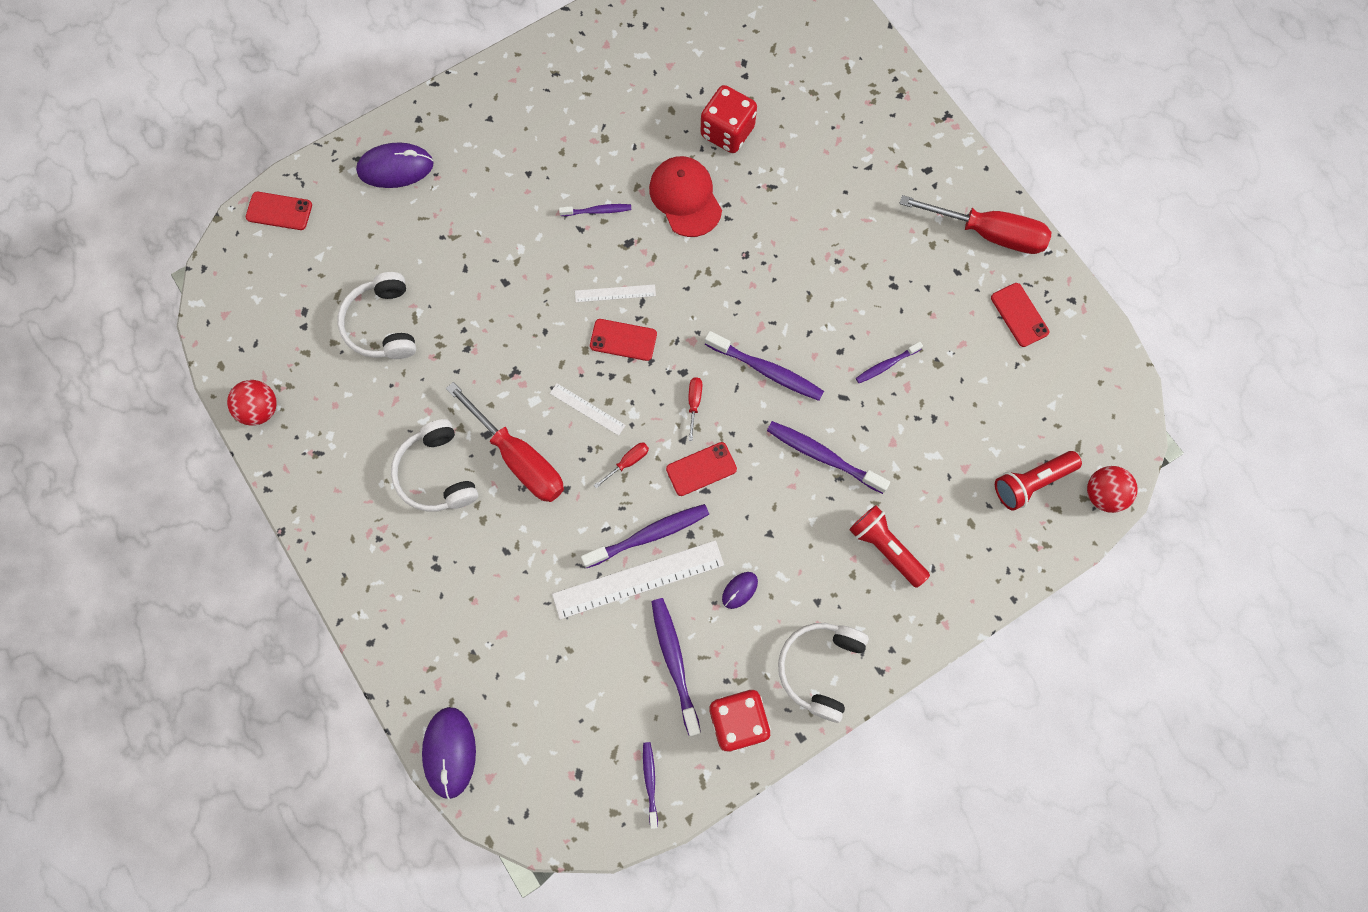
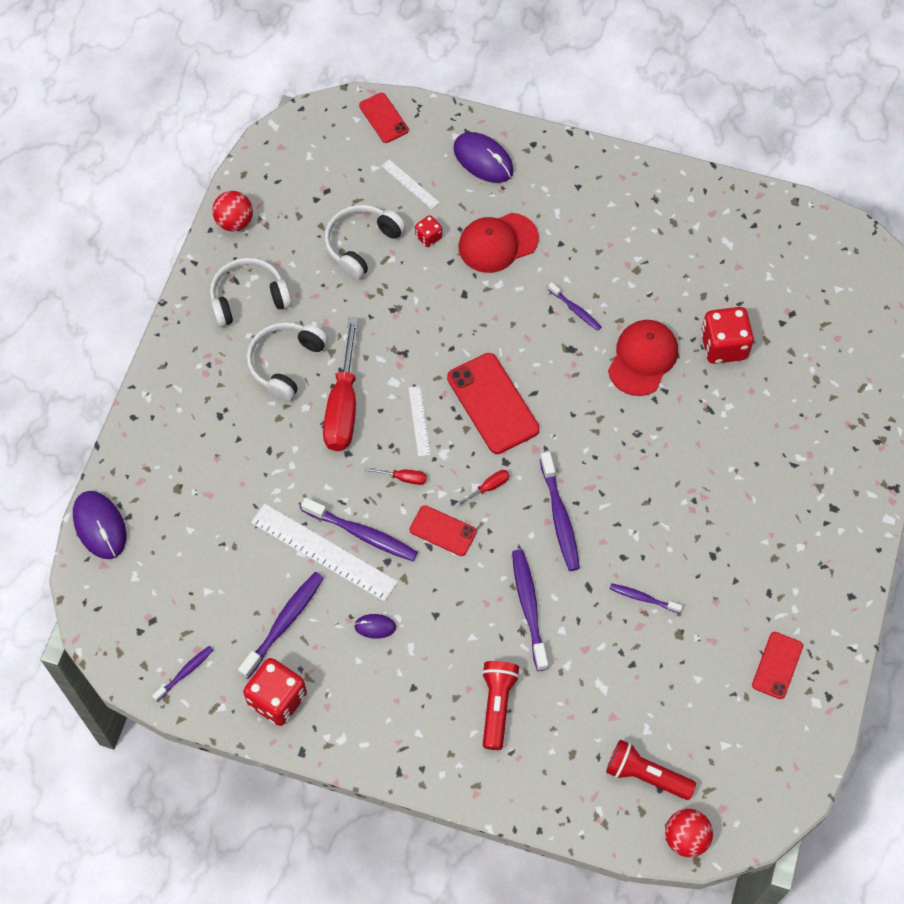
camera: 50 degrees right, 10 degrees down
(426, 267) = (428, 237): none -> red dice
(449, 752) = (100, 526): purple mouse -> purple mouse turned 75 degrees counterclockwise
(482, 219) = (497, 243): none -> red cap
(615, 293) = (523, 370): white ruler -> white ruler (410, 184)
(623, 340) = (493, 403): red phone -> red phone, size x1.72
(819, 668) = (364, 727): white headphones -> white headphones (248, 298)
(988, 233) = (824, 592): red screwdriver -> none

